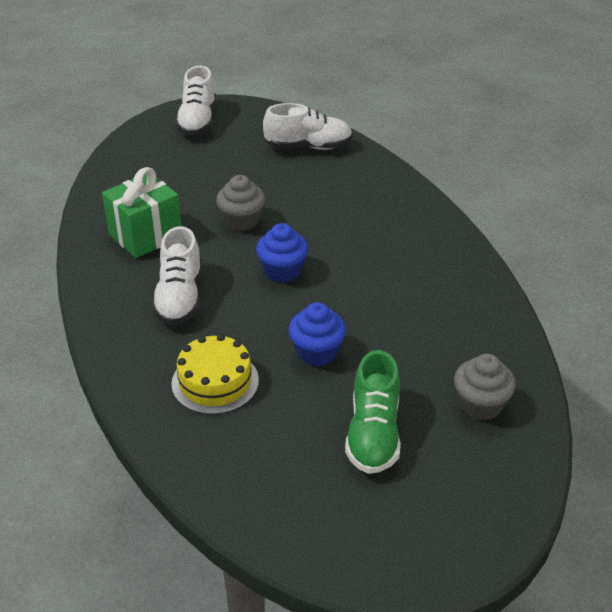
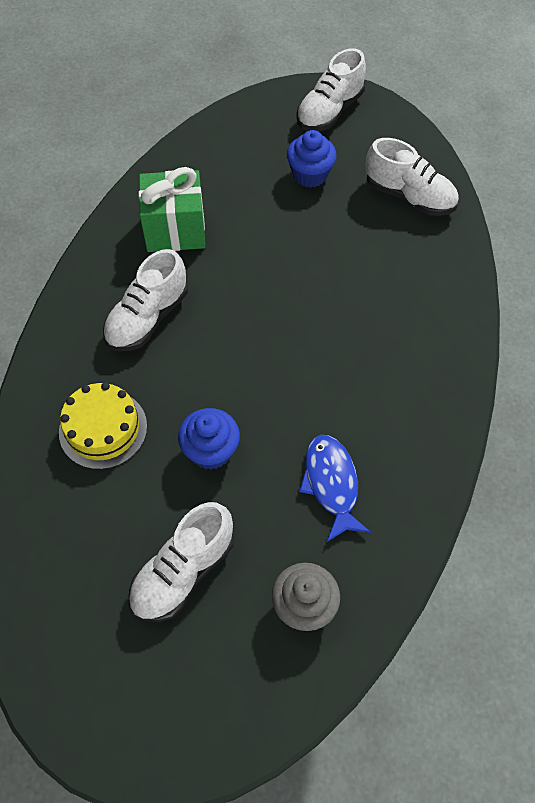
camera: 35 degrees right, 20 degrees up
(241, 221) = (270, 258): grey cupcake -> none
(282, 271) = (258, 338): blue cupcake -> blue cupcake (310, 175)
(373, 434) = (183, 572): green shoe -> white shoe
(425, 327) = (331, 484): none -> blue fish

